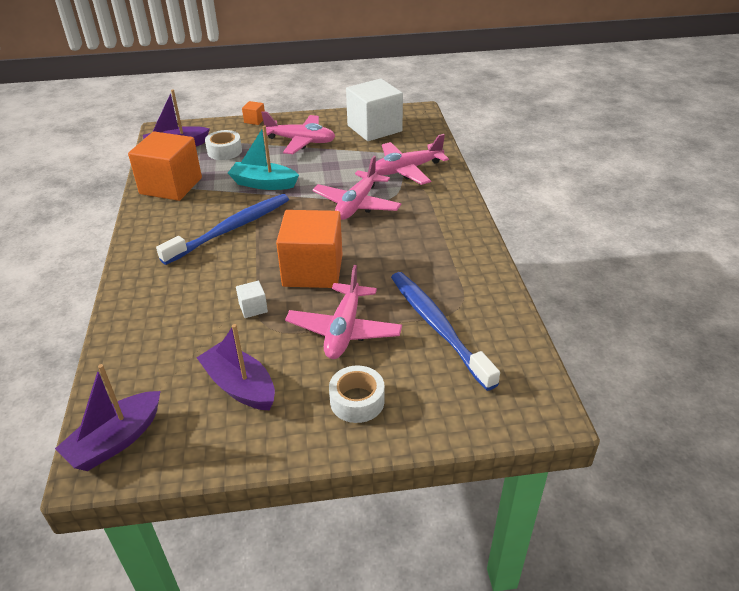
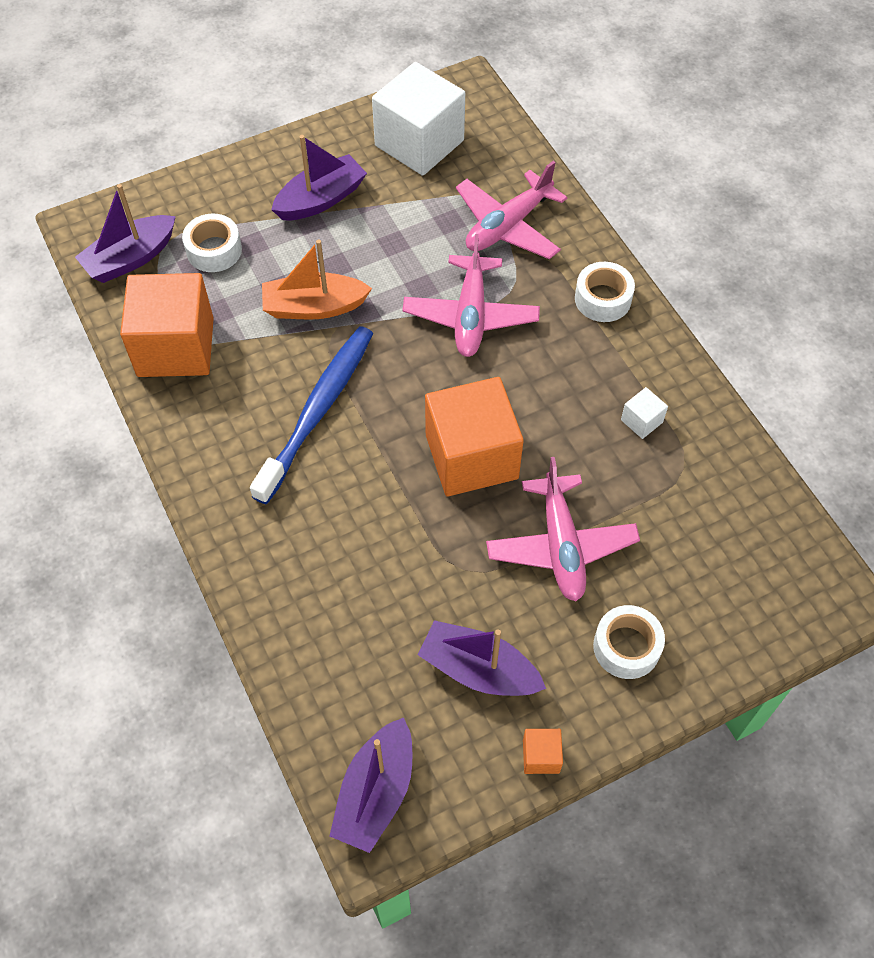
camera: 20 degrees left, 20 degrees up
(253, 308) = (427, 544): white cube -> white cube (641, 421)
(254, 120) = (221, 166): orange cube -> orange cube (541, 756)
(263, 184) = (314, 307): turquoise boat -> orange boat
(300, 141) = (321, 199): pink plane -> purple boat
(438, 327) = (671, 507): blue toothbrush -> none
(449, 212) = (602, 299): none -> white tape

